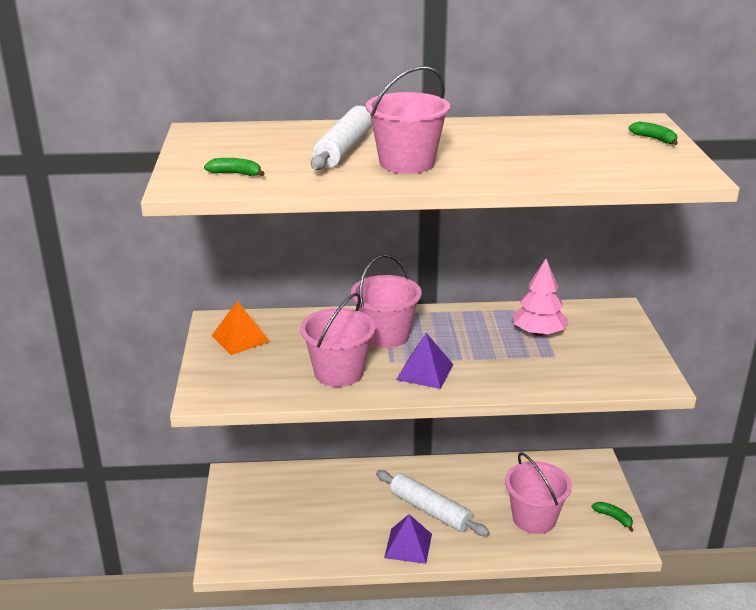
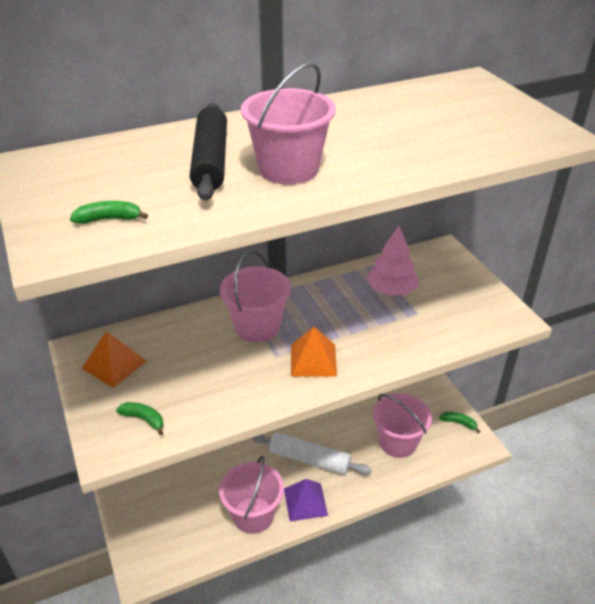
camera: 20 degrees left, 10 degrees up
(339, 372) = (232, 382): pink bucket -> pink bucket (253, 515)
(344, 149) = (210, 161): white rolling pin -> black rolling pin
(425, 371) = (313, 360): purple pyramid -> orange pyramid
(654, 139) = (497, 99): green banana -> green banana (144, 419)

